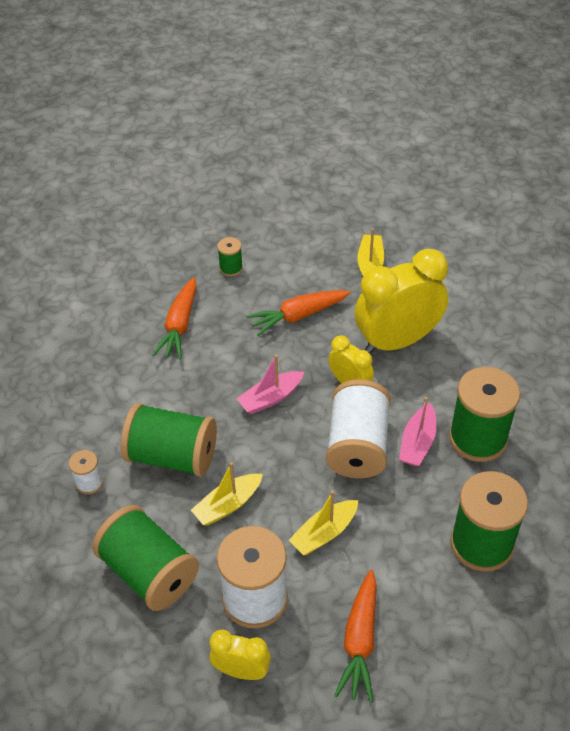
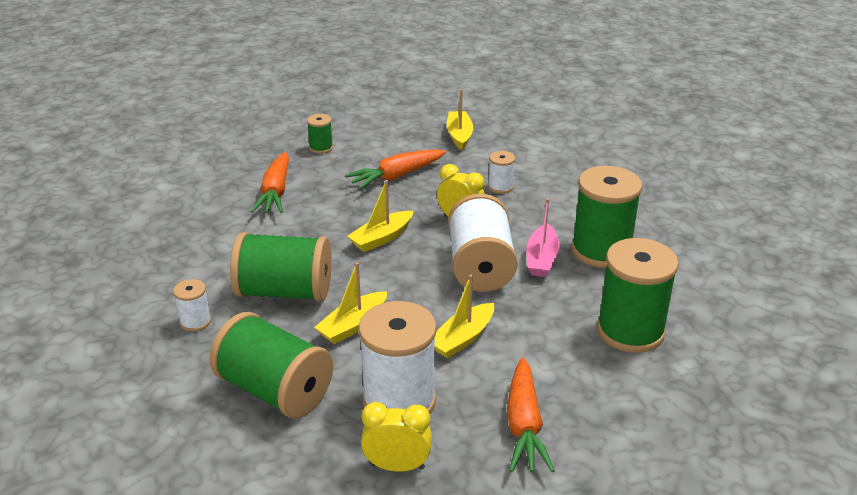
camera: 10 degrees left, 15 degrees down
(270, 398) = (381, 238): pink boat -> yellow boat
(397, 341) = (500, 187): yellow clock -> white spool

